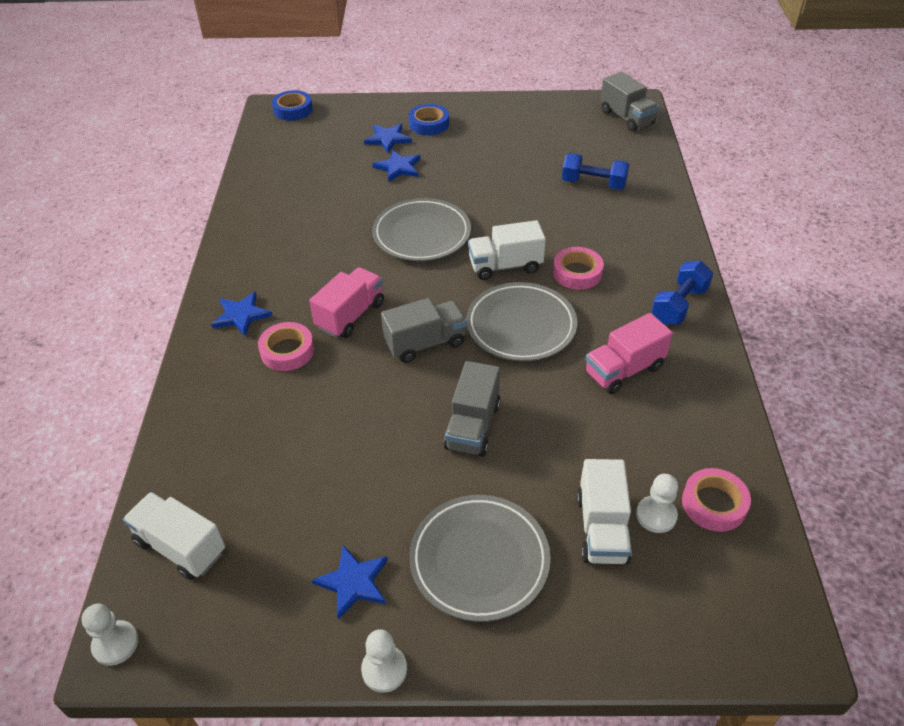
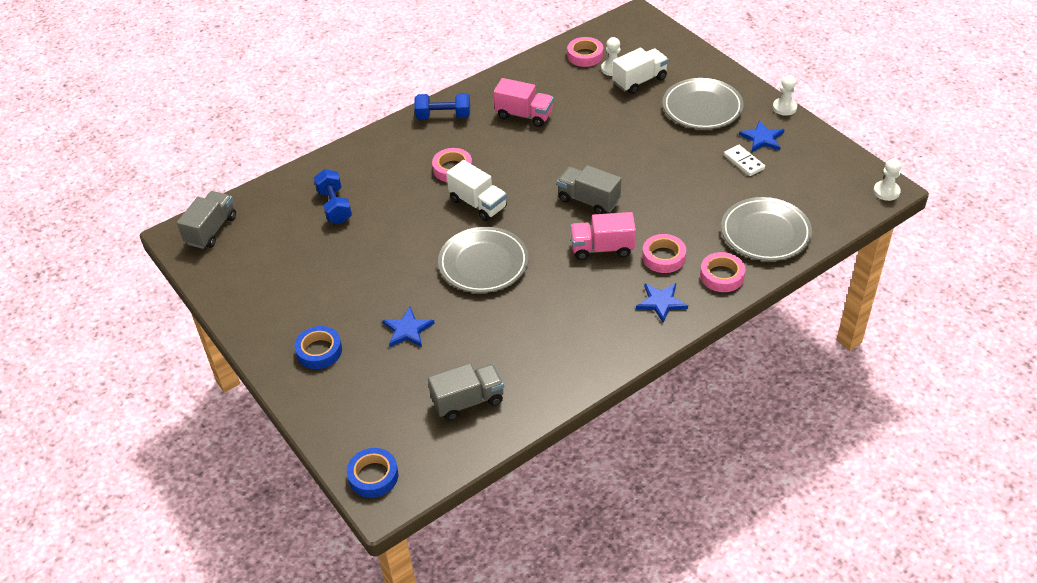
camera: 125 degrees left, 0 degrees up
(180, 547) = (824, 206): white truck -> none
(213, 377) = (722, 276): none -> pink tape
(335, 524) = (744, 162): none -> white domino
(388, 139) = (368, 365): blue star -> none
(472, 426) = (628, 149): grey truck -> grey truck (468, 401)
(521, 326) = (529, 169): grey plate -> grey plate (765, 233)

